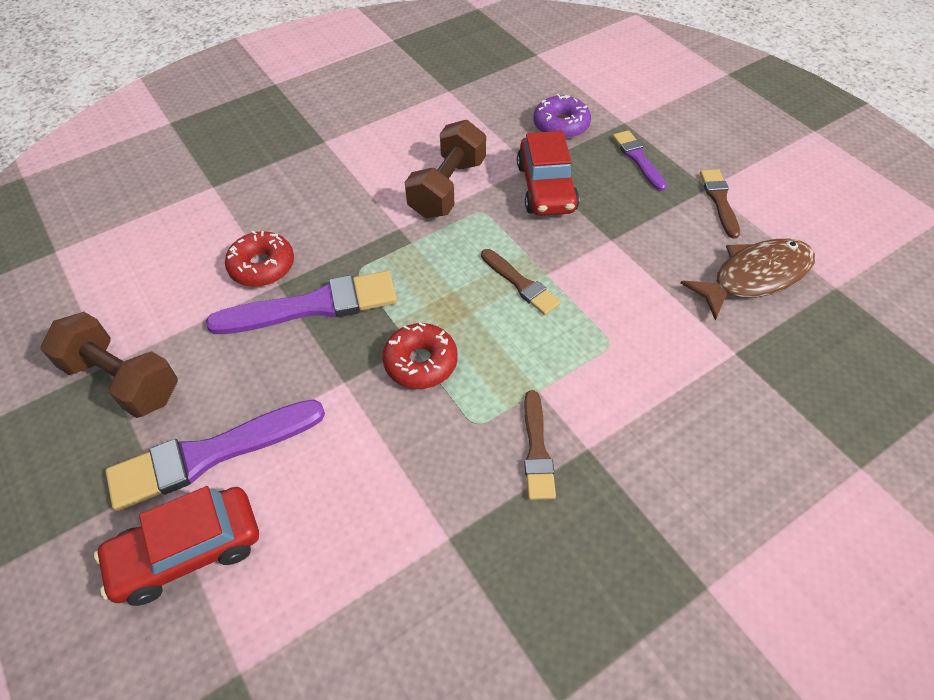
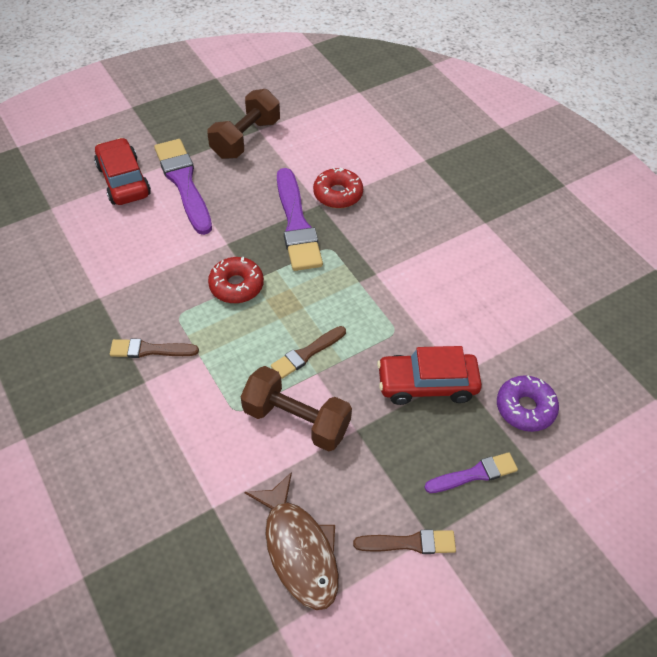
camera: 90 degrees right, 0 degrees up
(447, 188) = (425, 308): brown dumbbell -> brown dumbbell (296, 420)

